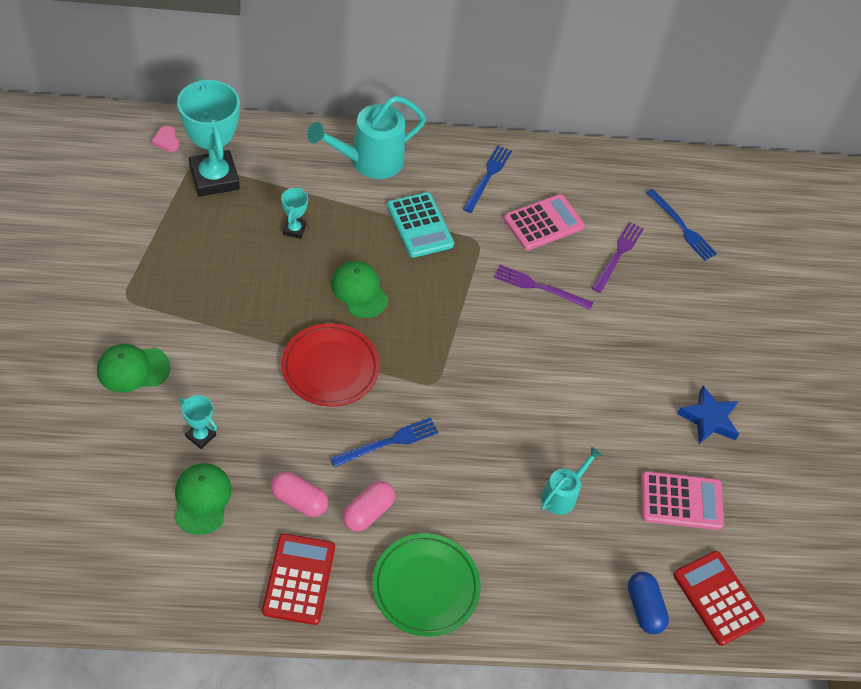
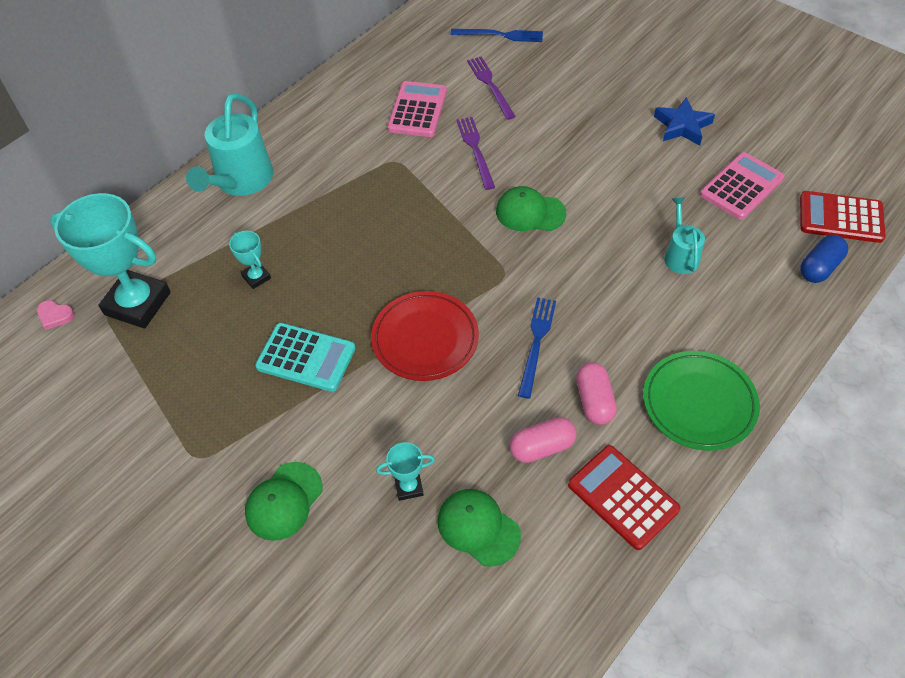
camera: 40 degrees left, 0 degrees up
(359, 291) = (366, 269): green cap -> green cap (530, 212)
(420, 225) = (341, 188): turquoise calculator -> turquoise calculator (306, 357)
(487, 177) = (338, 116): blue fork -> none
(539, 287) = (475, 150): purple fork -> purple fork turned 105 degrees clockwise
(644, 608) = (819, 267): blue capsule -> blue capsule turned 75 degrees counterclockwise

